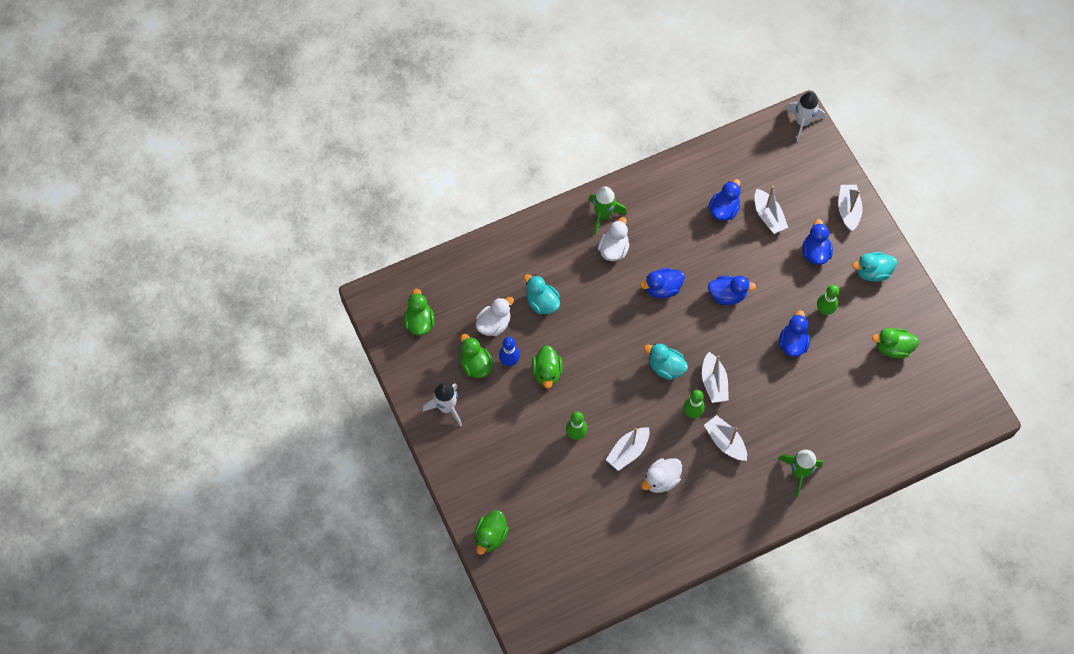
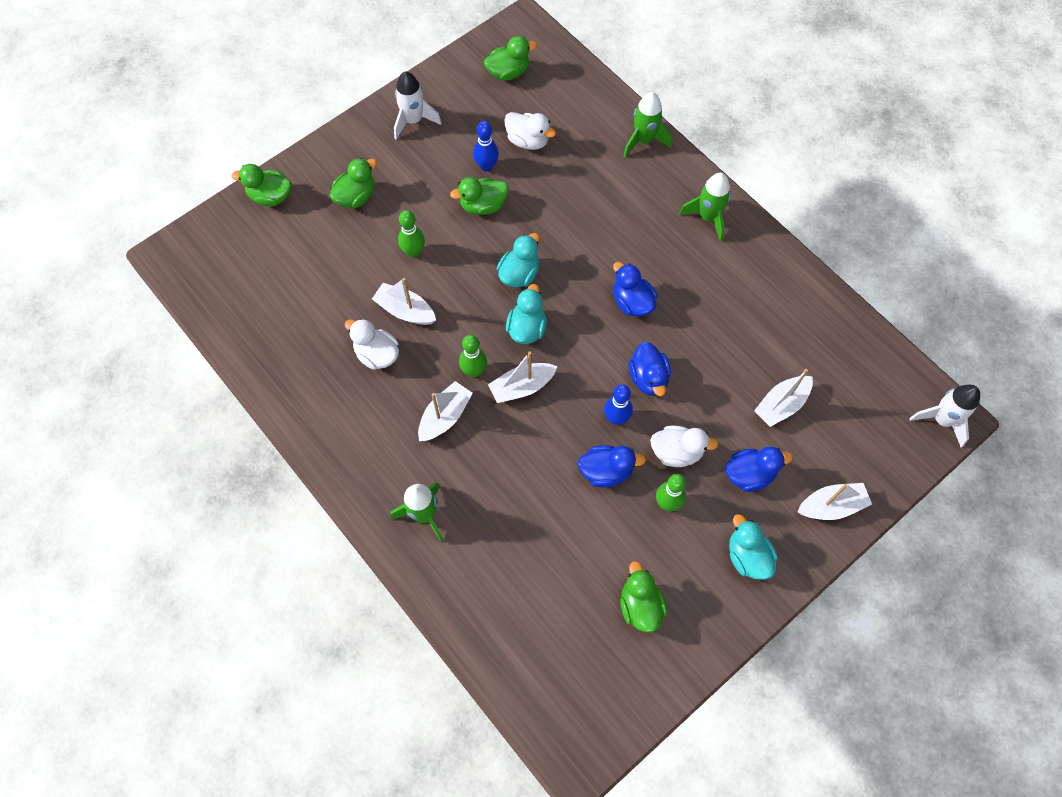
camera: 75 degrees right, 0 degrees up
(476, 365) = (472, 135): green duck -> green duck (356, 197)
(519, 239) = (644, 140): none -> green rocket
(542, 302) = (570, 181): turquoise duck -> turquoise duck (519, 274)
(613, 249) = (666, 238): white duck -> white duck (676, 452)
(723, 210) = (769, 349): blue duck -> none
(753, 325) = (616, 418): none -> blue bowling pin

